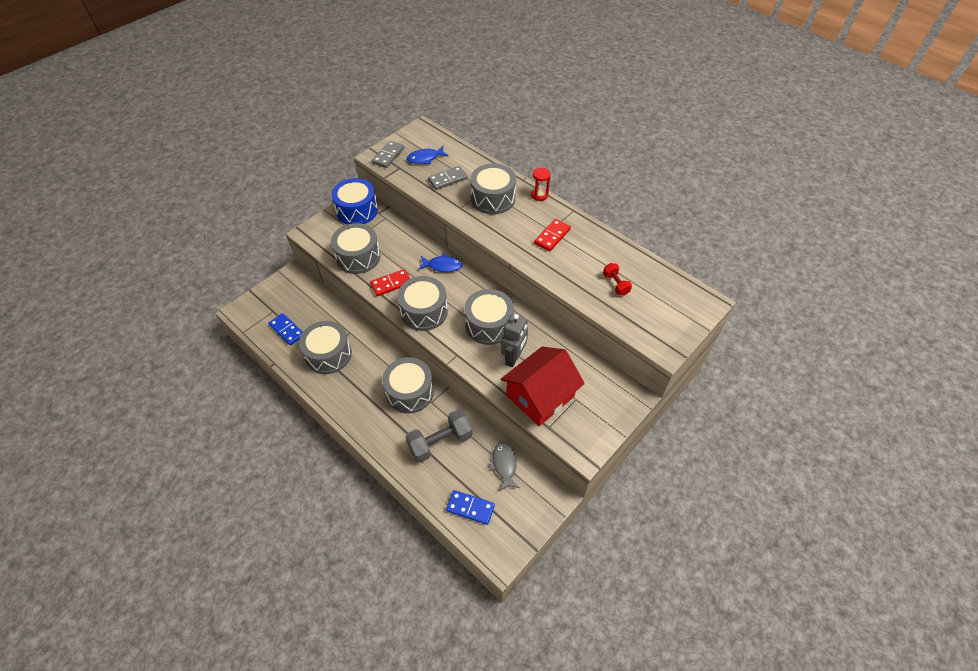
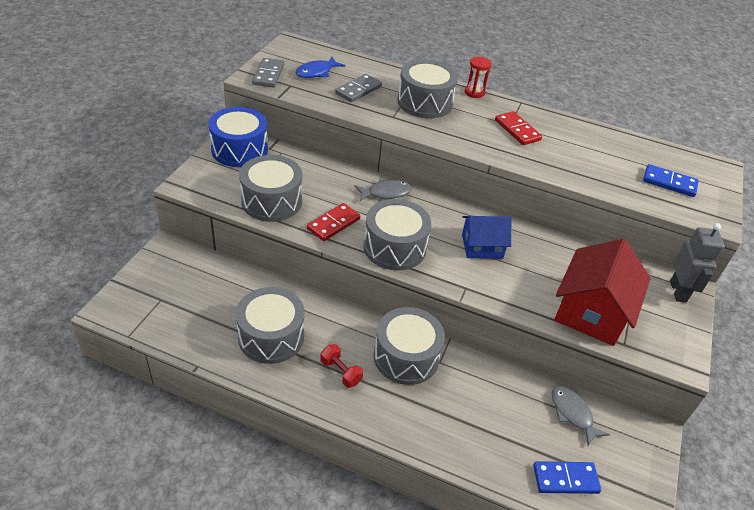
camera: 25 degrees left, 10 degrees down
(287, 330) = (194, 319): blue domino -> blue domino (669, 183)
(440, 442) = (480, 408): grey dumbbell -> none
(442, 266) = (386, 193): blue fish -> grey fish
(489, 325) = (482, 246): grey drum -> blue house
(513, 358) = (534, 276): grey robot -> grey robot (678, 291)
(552, 236) = (517, 130): red domino -> red domino turned 45 degrees counterclockwise
(615, 284) = (618, 166): red dumbbell -> red dumbbell (340, 372)

